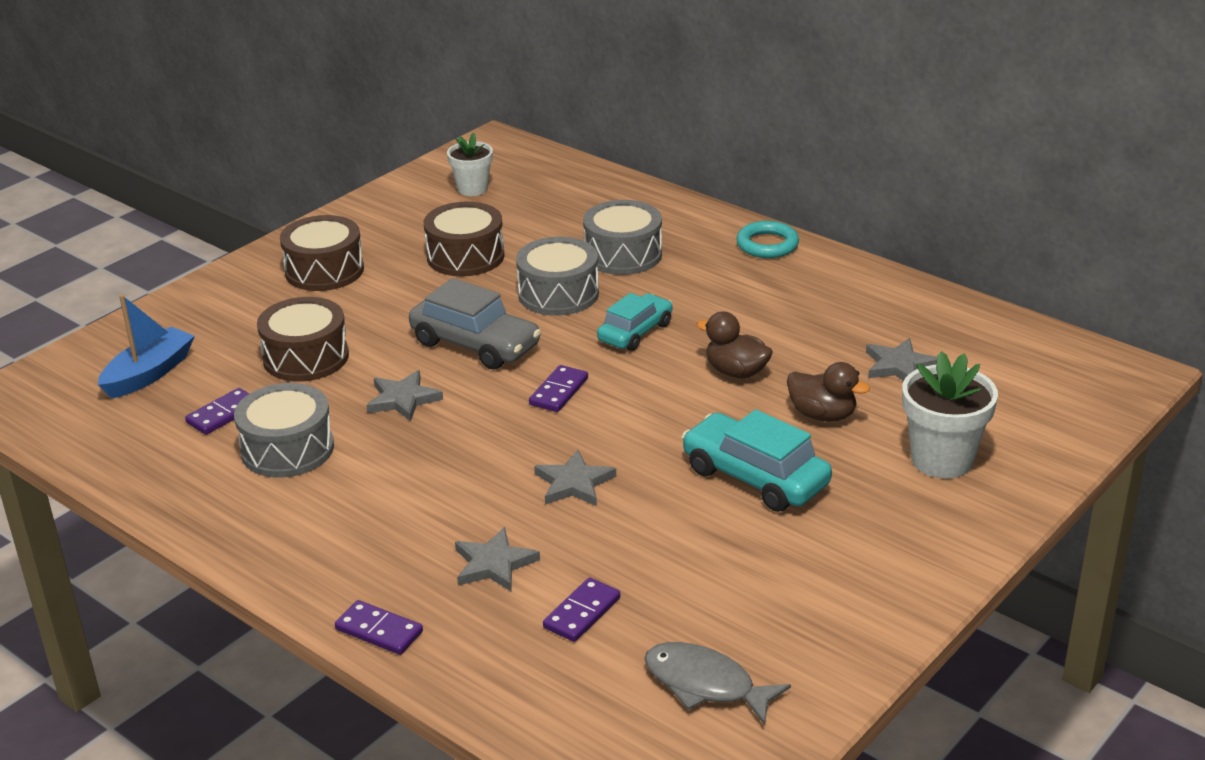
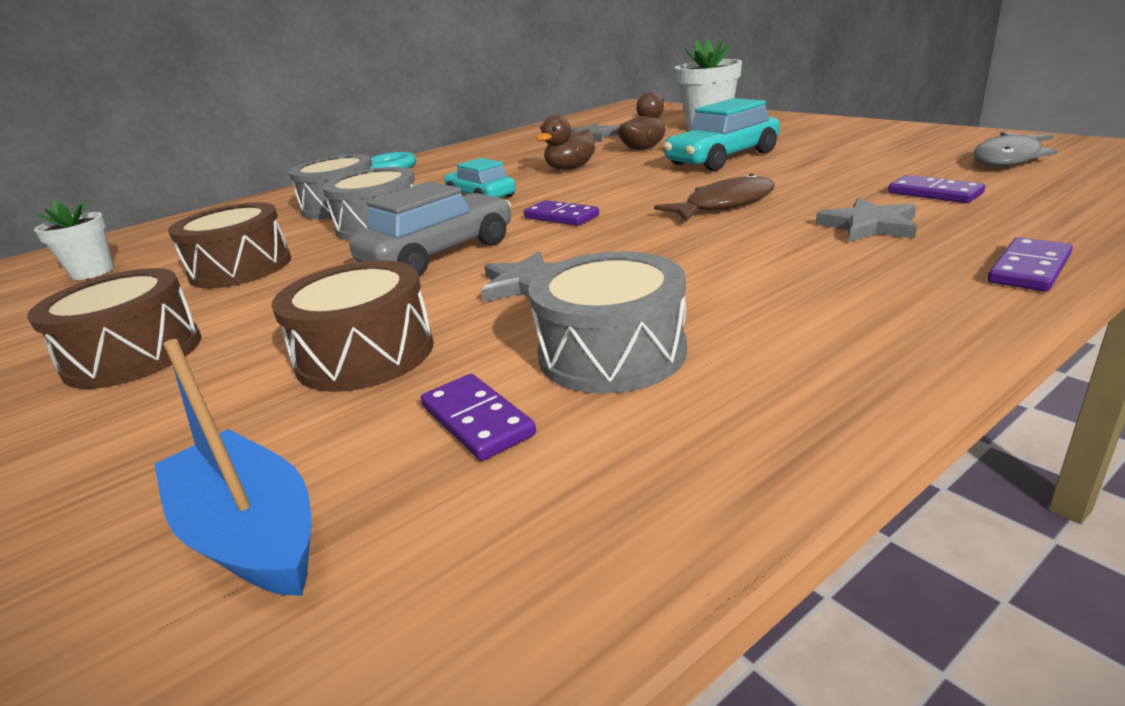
camera: 75 degrees left, 5 degrees down
(574, 483) = (724, 205): grey star -> brown fish

